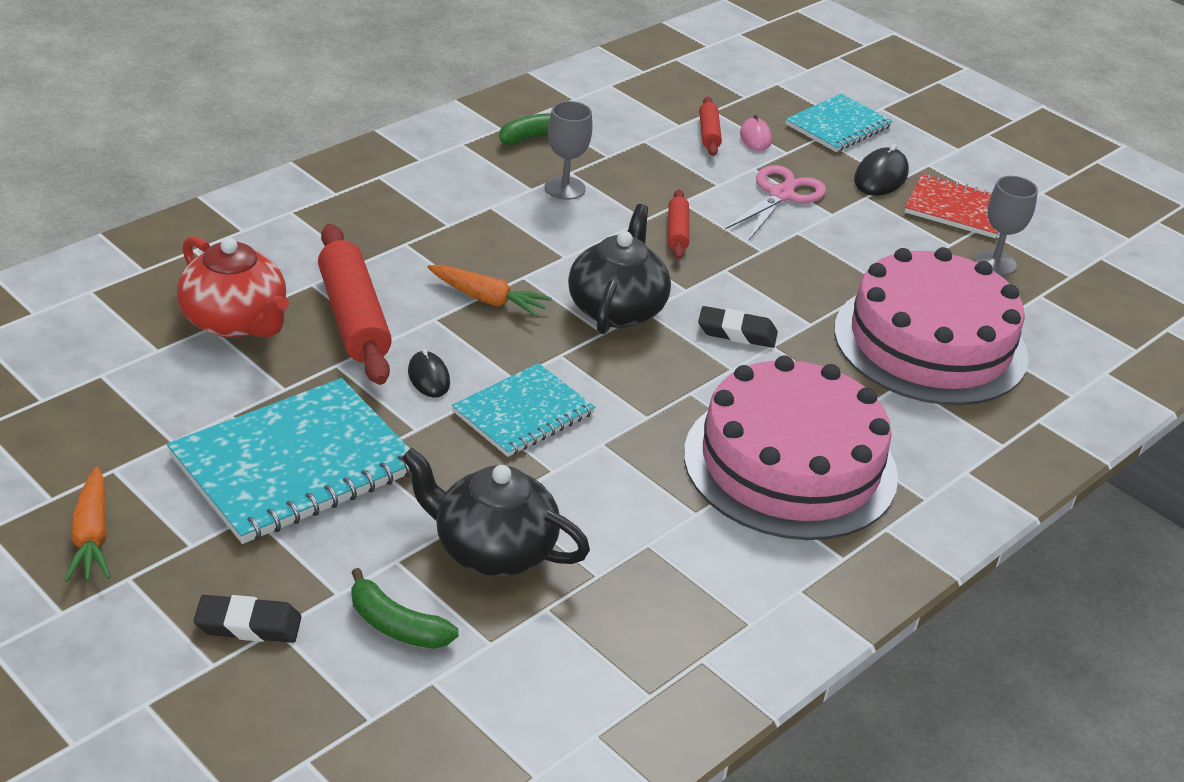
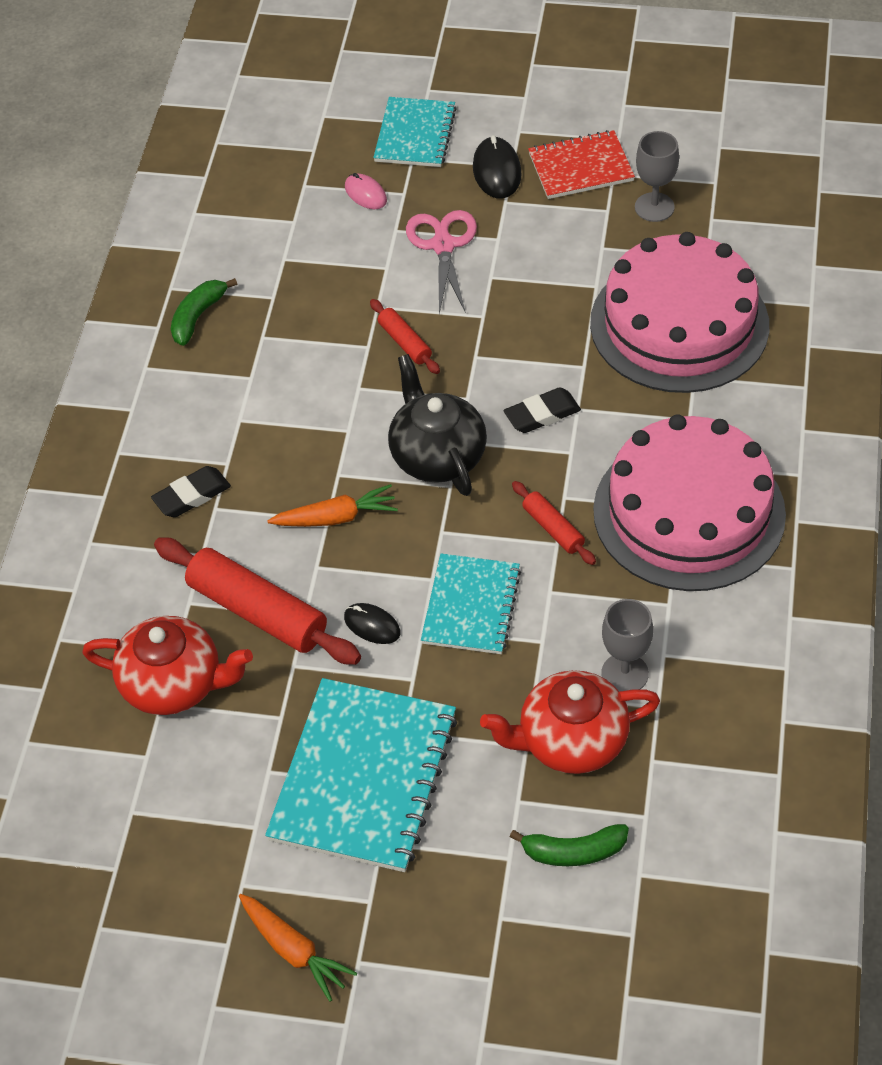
camera: 30 degrees left, 15 degrees up
(248, 625) = (479, 930): black eraser -> black eraser (192, 495)
(492, 549) = (570, 741): black teapot -> red teapot
(564, 188) = (276, 358): grey goblet -> grey goblet (624, 673)
(708, 133) = (326, 215): red rolling pin -> red rolling pin (553, 529)

